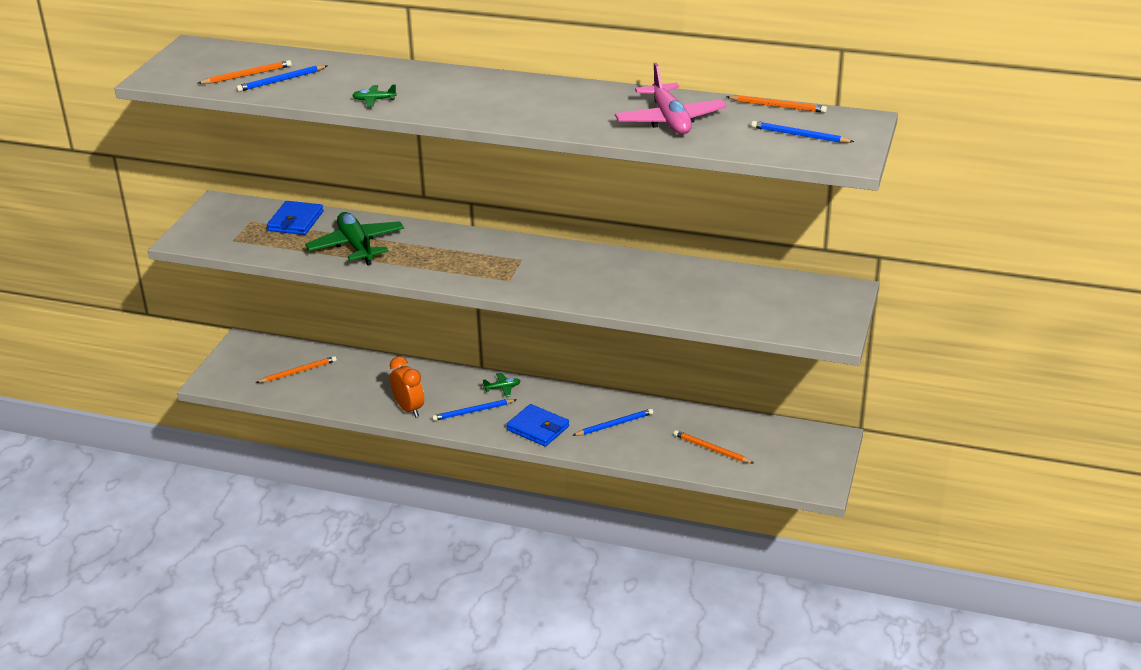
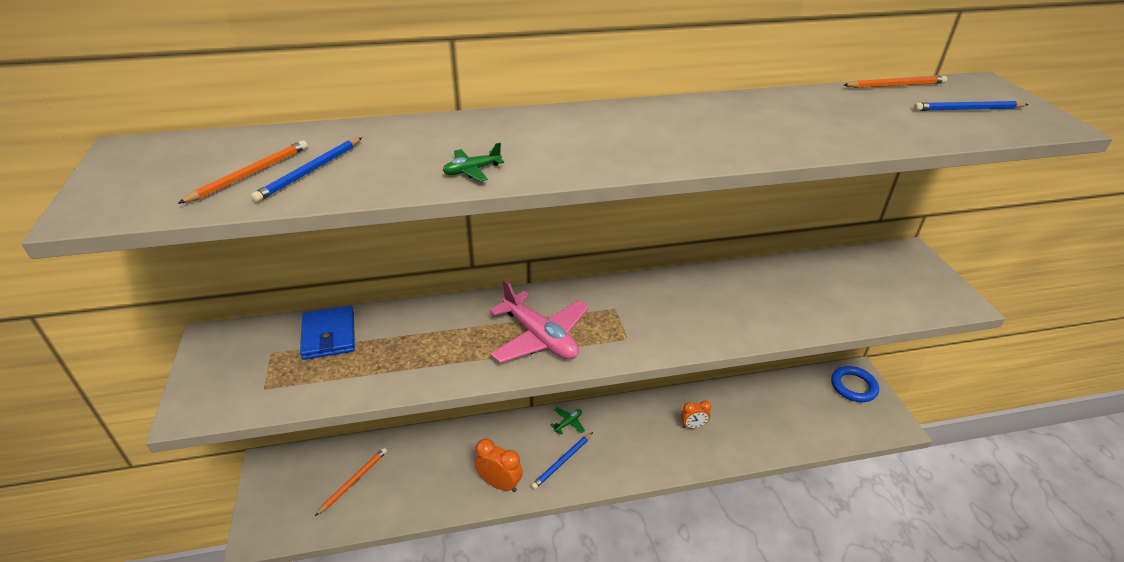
camera: 30 degrees left, 5 degrees up
(356, 246) = (427, 347): green plane -> none
(538, 428) = (634, 457): blue wallet -> none
(614, 424) = (693, 426): blue pencil -> orange clock
(670, 120) = (832, 120): pink plane -> pink plane (540, 337)
(711, 449) = (788, 421): orange pencil -> none
(814, 446) = (853, 386): none -> blue ring

